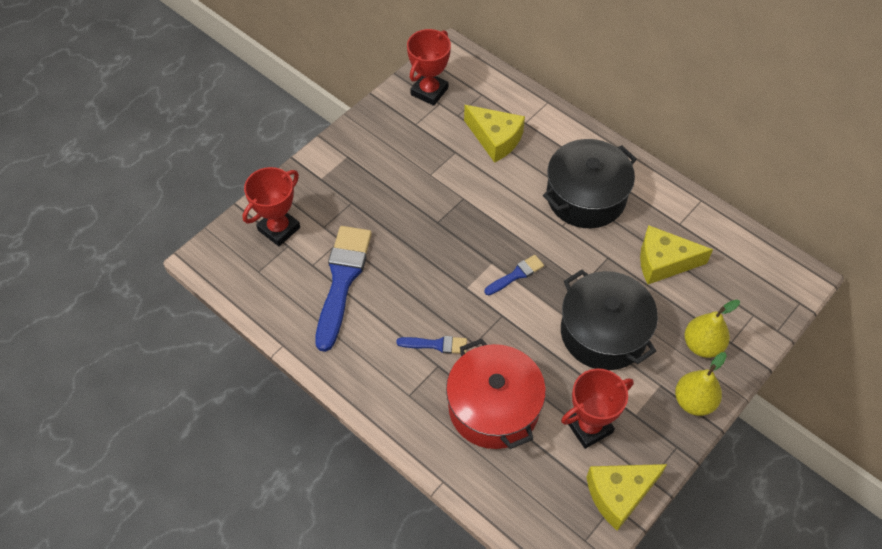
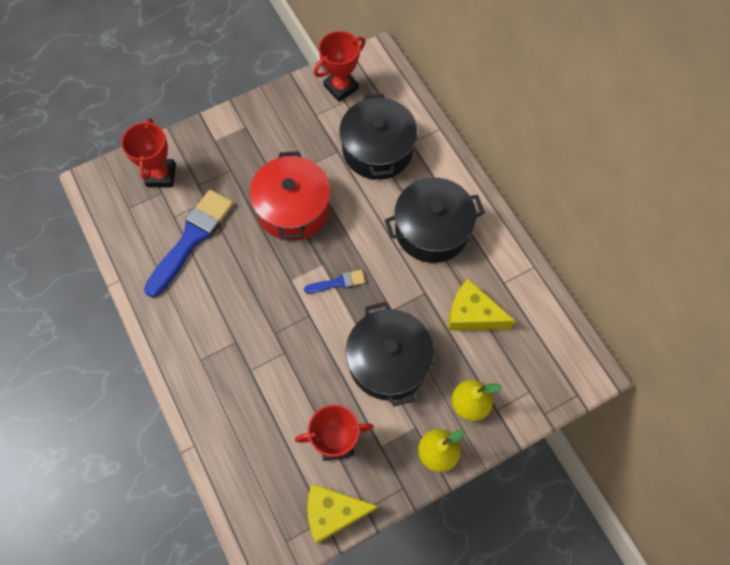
camera: 20 degrees right, 10 degrees up
(279, 229) = (161, 175): red trophy -> red trophy turned 60 degrees counterclockwise
(436, 345) = (242, 323): blue brush -> none
(493, 407) = (264, 396): red pot -> red pot (293, 208)
(495, 139) = (377, 150): yellow cheese -> black pot

